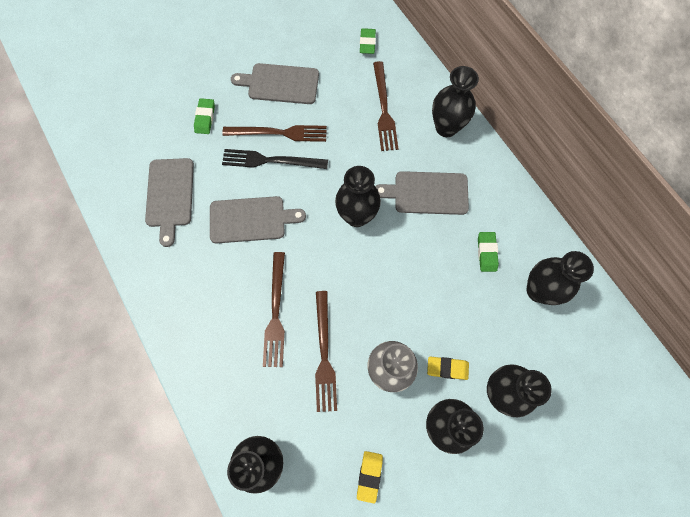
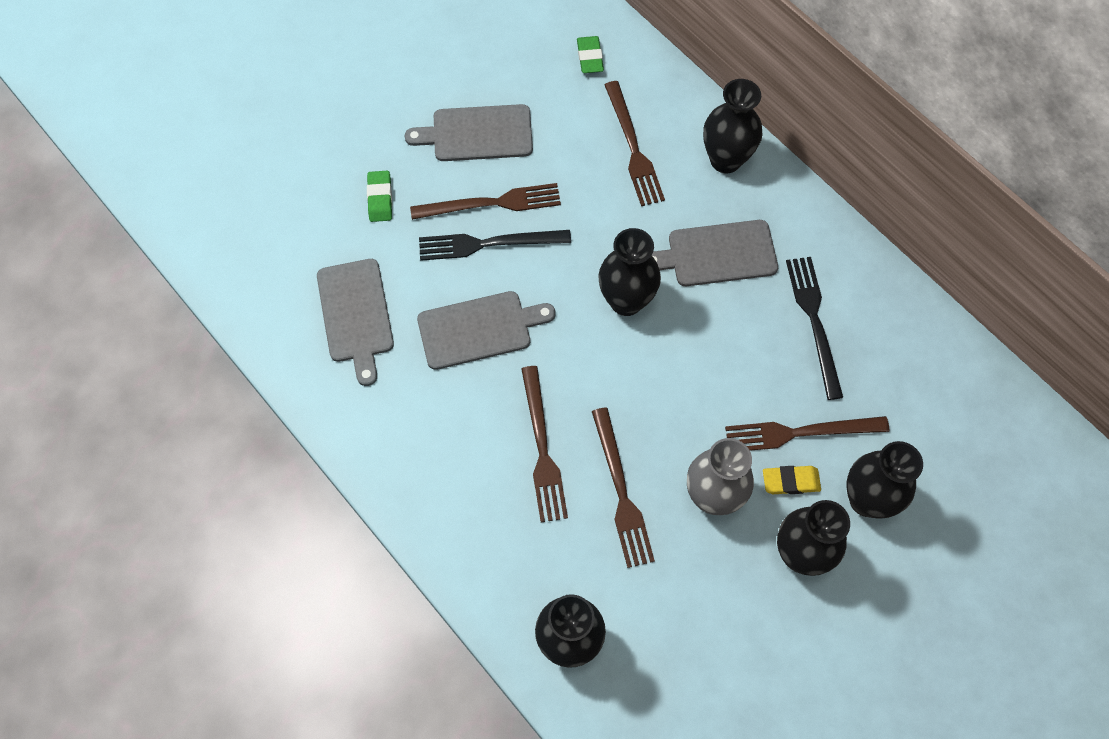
camera: 10 degrees left, 5 degrees down
(369, 476) = (715, 636): yellow eraser -> none
(461, 333) = (800, 433): none -> brown fork
(486, 252) = (814, 321): green eraser -> black fork
(538, 290) = (893, 360): black vase -> none

